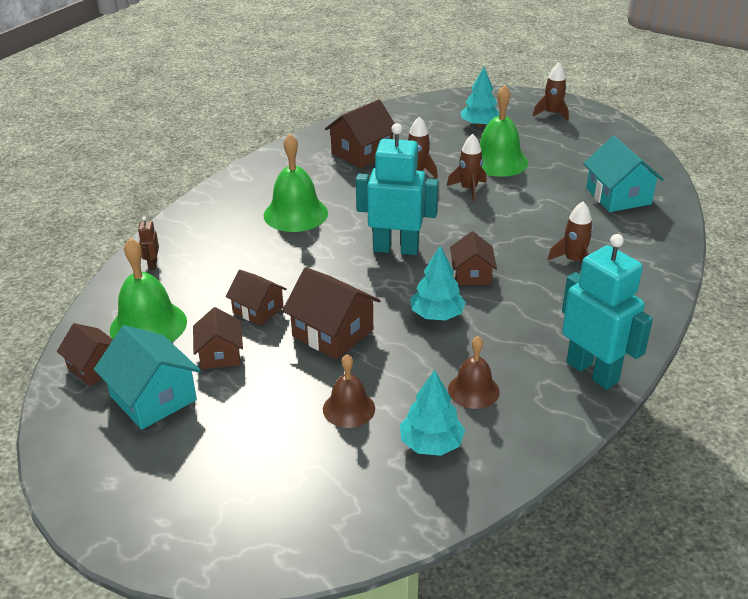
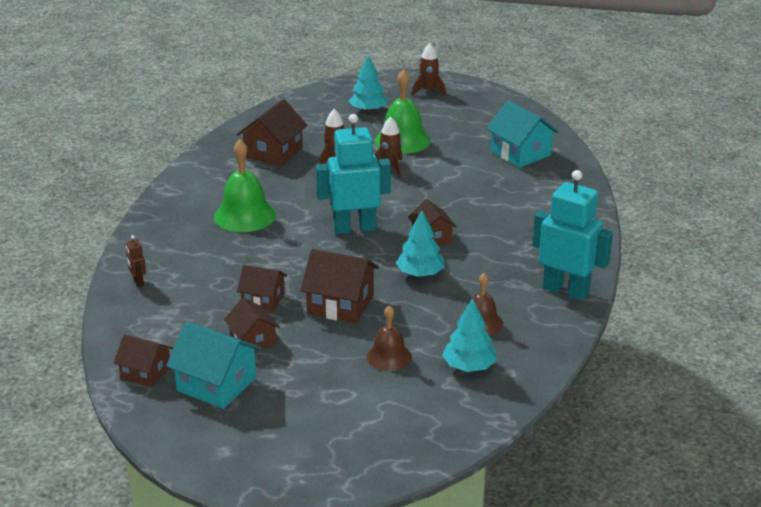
camera: 20 degrees left, 5 degrees down
(148, 325) = (171, 331): green bell -> none
(573, 261) = (510, 211): brown rocket -> none

